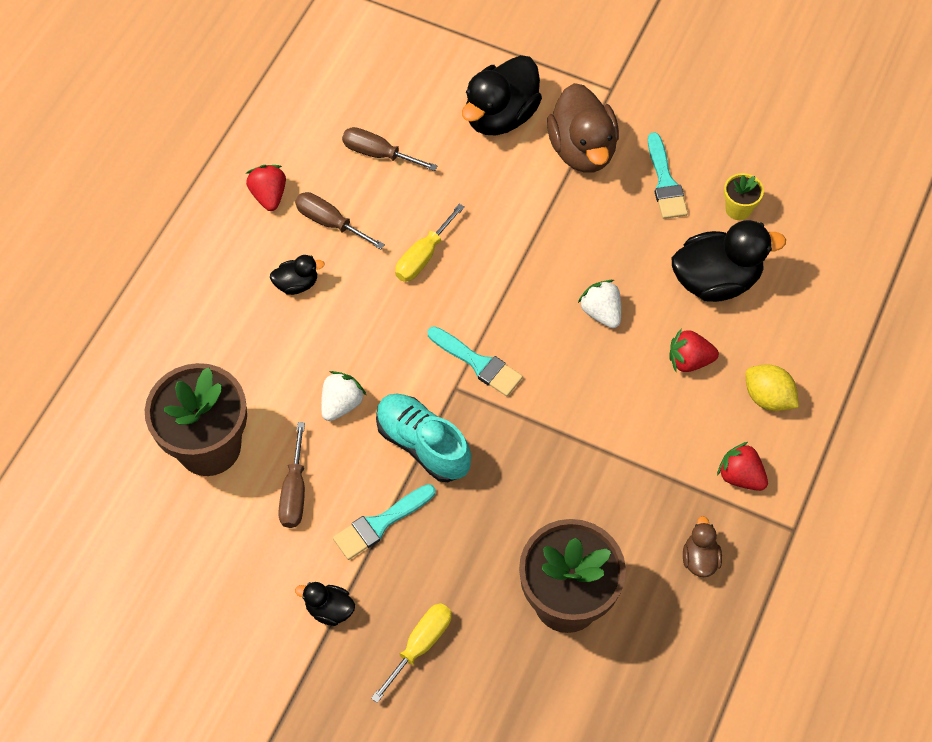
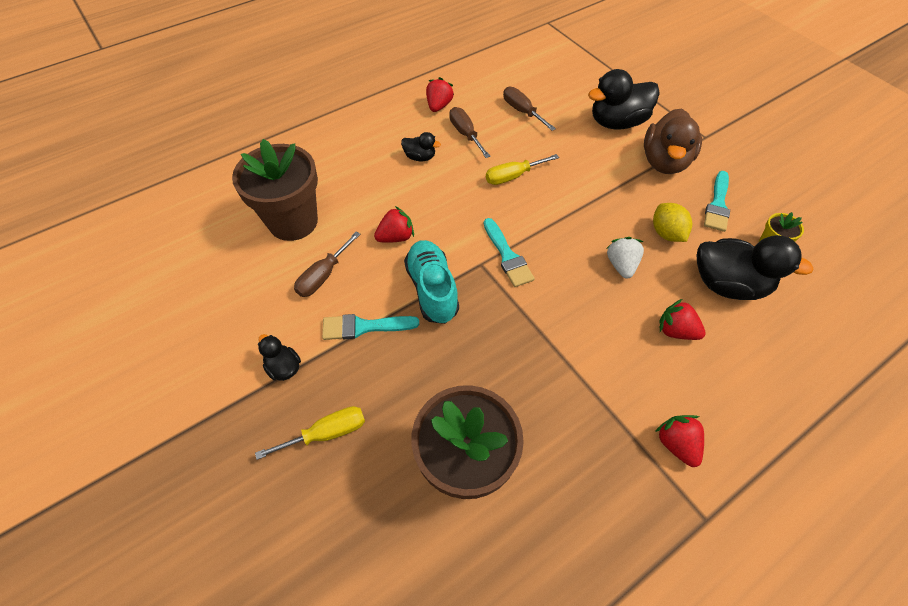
camera: 30 degrees right, 5 degrees down
(341, 404) = (396, 237): white strawberry -> red strawberry
(699, 558) = (602, 496): brown duck -> none
(768, 397) = (732, 392): yellow lemon -> yellow lemon (666, 233)

